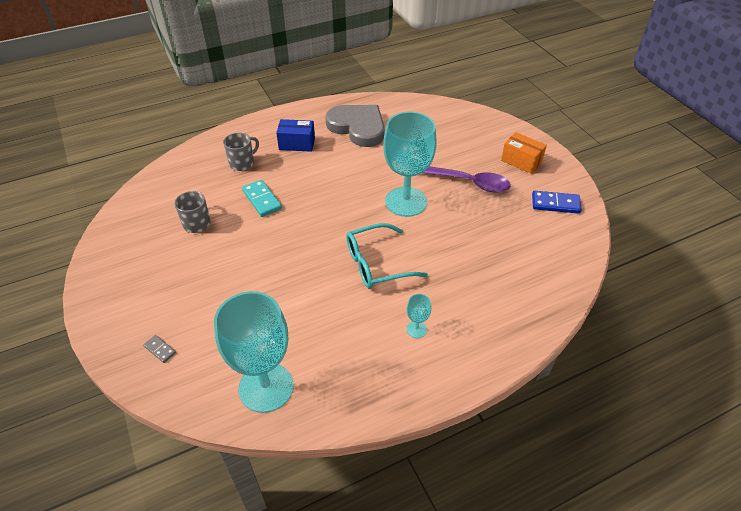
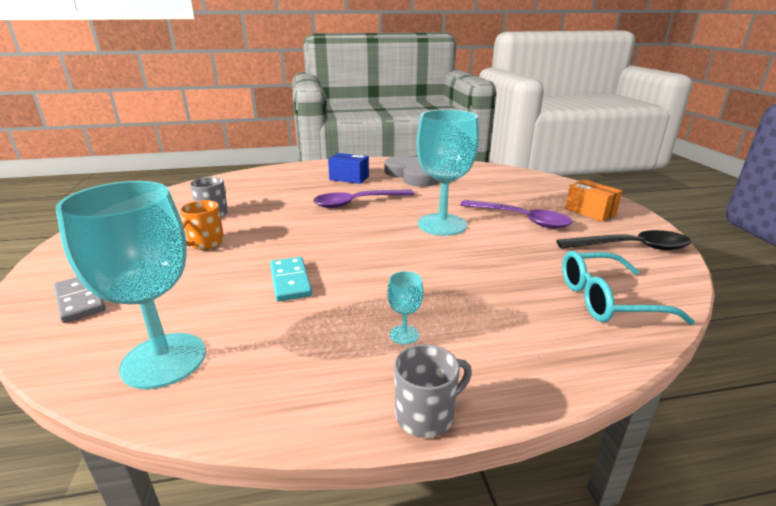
camera: 15 degrees right, 20 degrees down
(160, 349) = (80, 300): grey domino -> grey domino, size x1.79
(216, 264) = (206, 243): none -> orange mug
(242, 163) = (289, 184): grey mug -> grey mug (426, 415)
(262, 200) = (289, 206): turquoise domino -> turquoise domino (290, 281)
(321, 183) = (357, 203): none -> purple spoon
(377, 264) = (383, 266): turquoise glasses -> turquoise glasses (607, 300)
(555, 204) = (631, 247): blue domino -> black spoon

